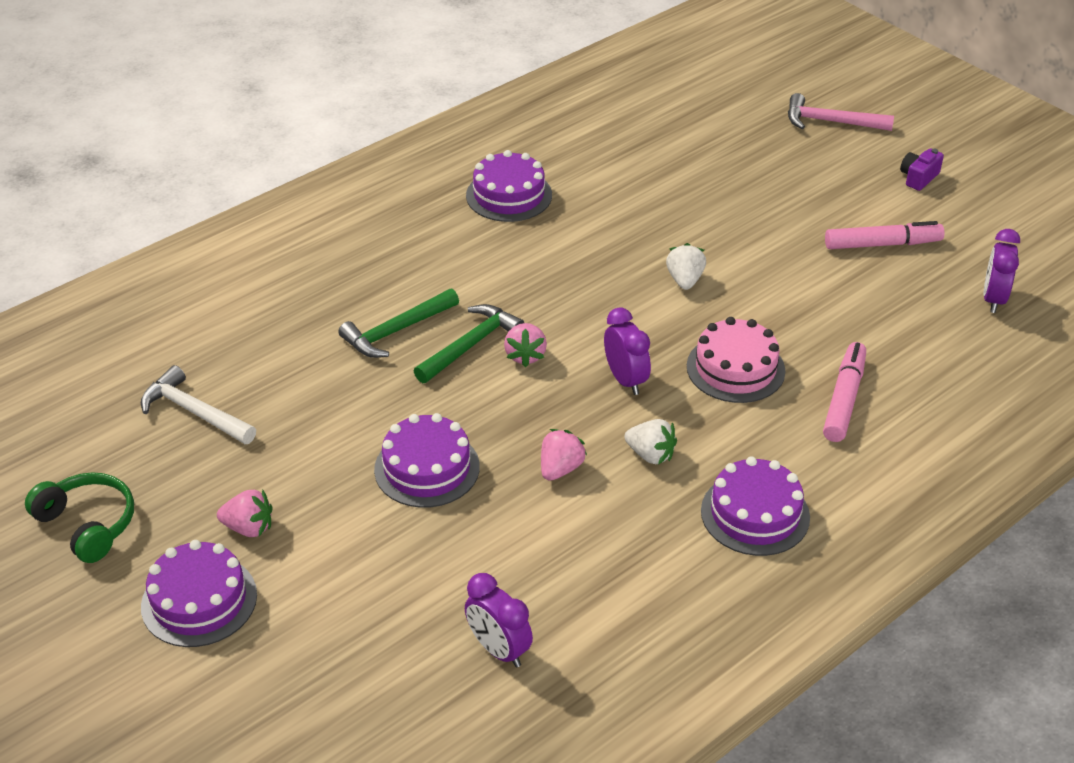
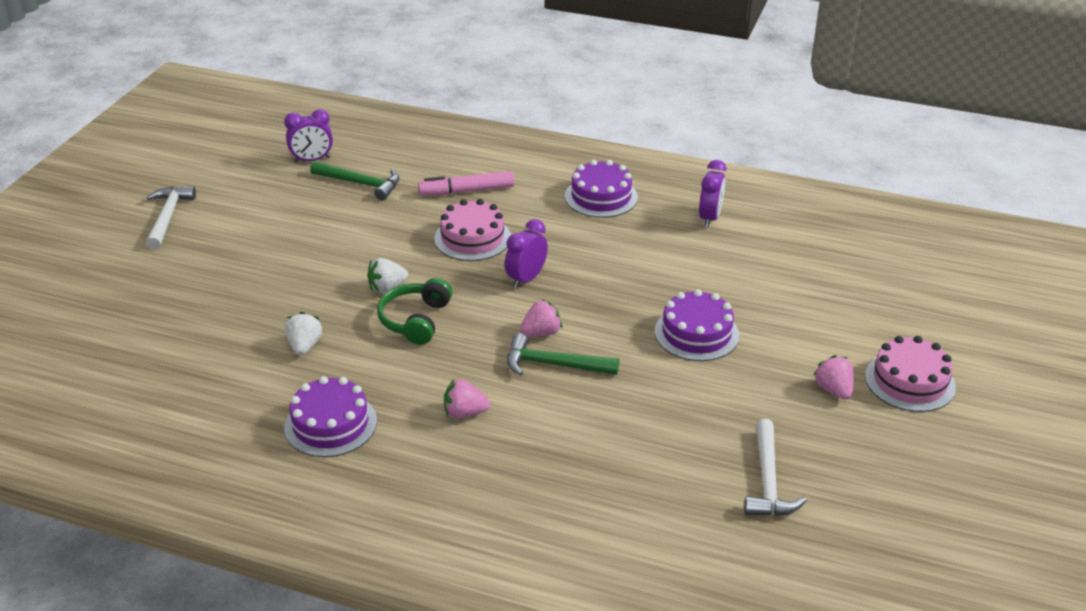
camera: 120 degrees left, 5 degrees down
(88, 524) = (924, 474): green headphones -> green headphones (415, 320)
(199, 600) = (910, 381): purple cake -> pink cake
(396, 331) = (572, 411): green hammer -> green hammer (361, 184)
(498, 649) = (798, 250): purple clock -> purple clock (710, 218)
(560, 469) = (638, 277): pink strawberry -> pink strawberry (465, 413)
(650, 455) = (589, 247): white strawberry -> white strawberry (304, 346)
(830, 122) = (96, 277): pink hammer -> none
(882, 244) = (274, 214): pink marker -> none
(918, 178) = (168, 217): purple camera -> white hammer

